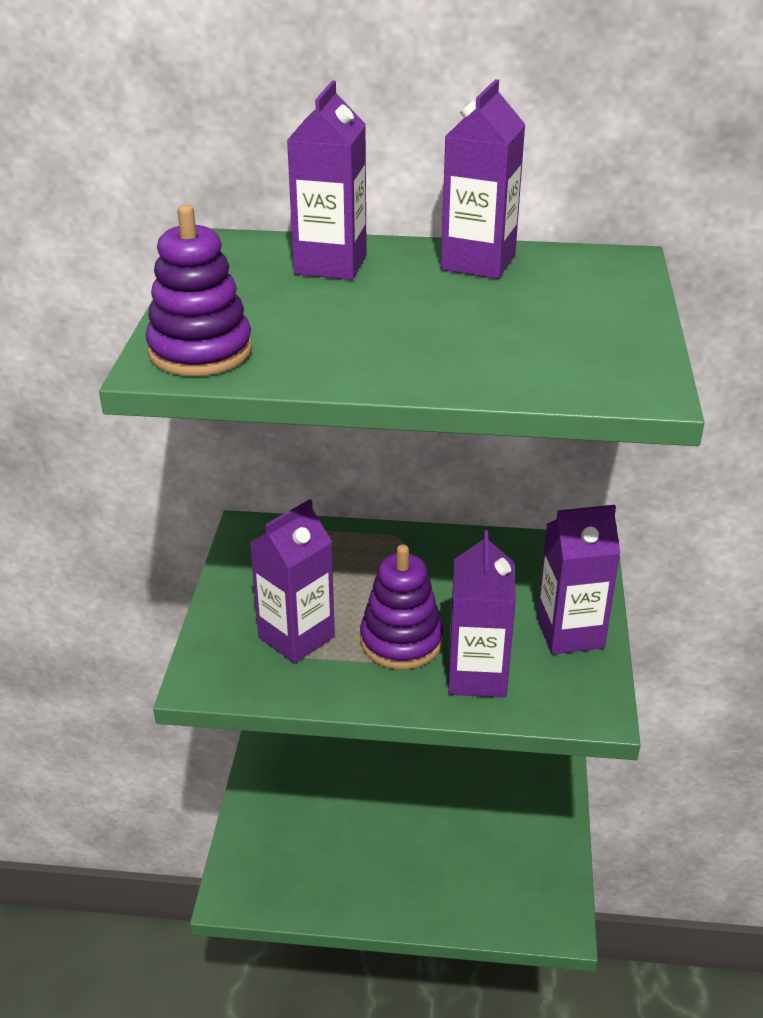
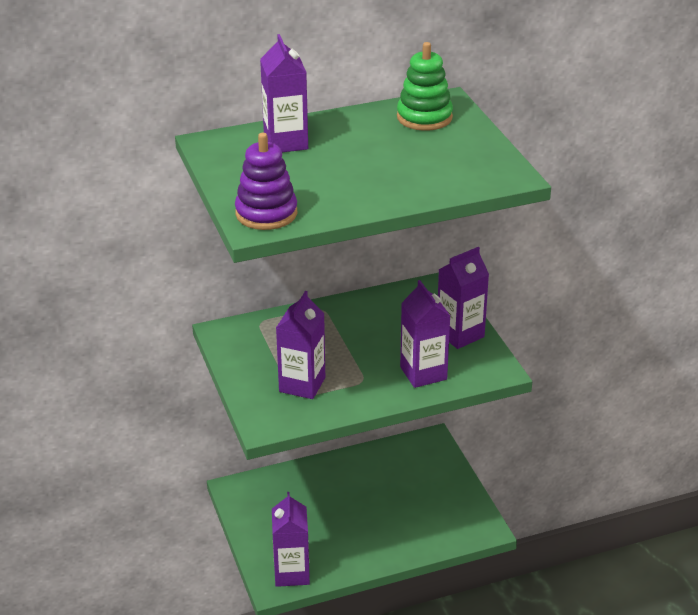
camera: 25 degrees left, 0 degrees up
(401, 641) = (366, 368): purple stacking toy -> none
(478, 263) = (369, 121): purple carton -> purple carton (291, 573)
(568, 274) = (424, 117): none -> green stacking toy

